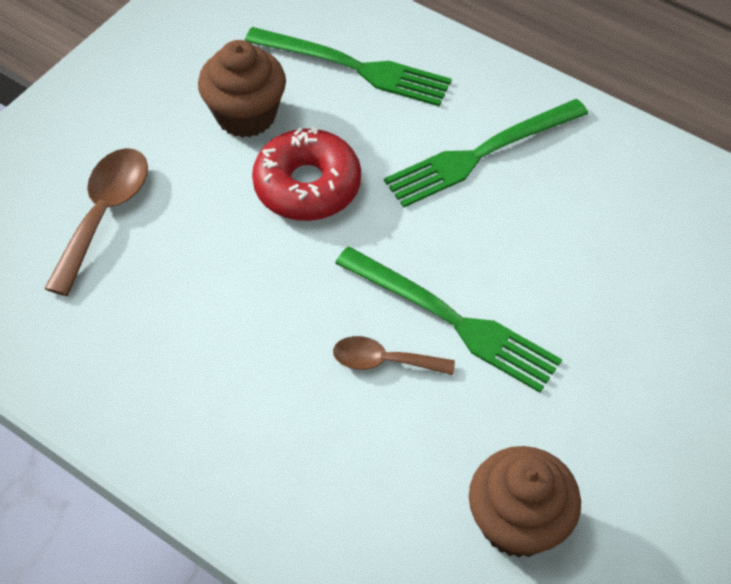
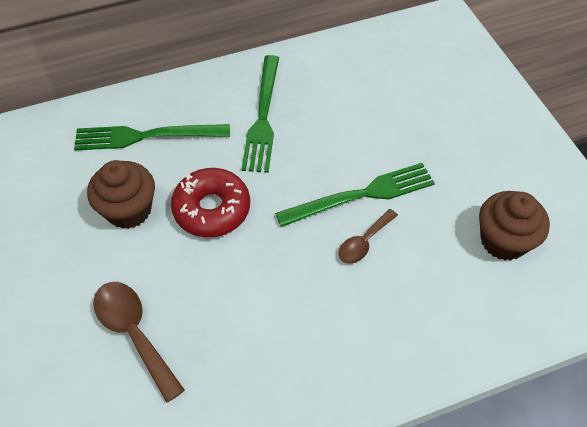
camera: 55 degrees left, 0 degrees up
(354, 67) = (146, 136): green fork -> green fork turned 150 degrees counterclockwise

